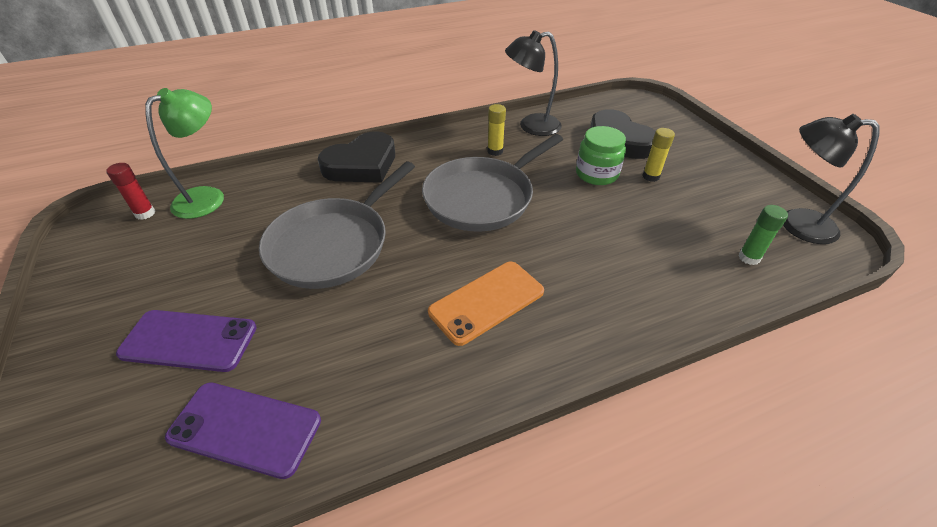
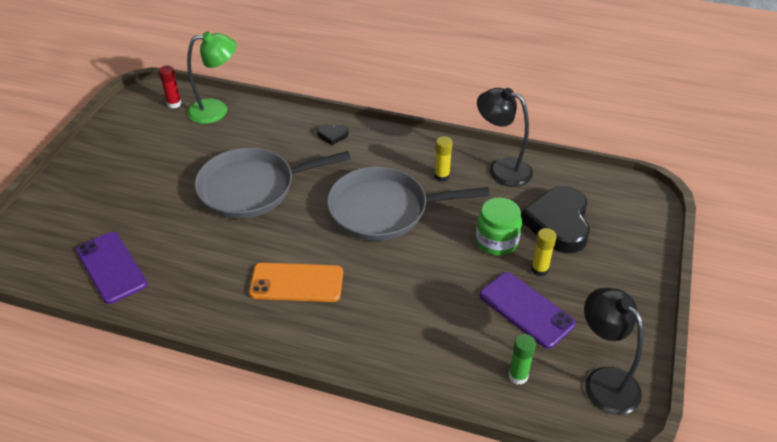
camera: 40 degrees right, 0 degrees up
(189, 341) = (128, 203): purple phone -> purple phone (526, 310)
(362, 164) = (332, 135): black heart -> black heart, size x0.44

